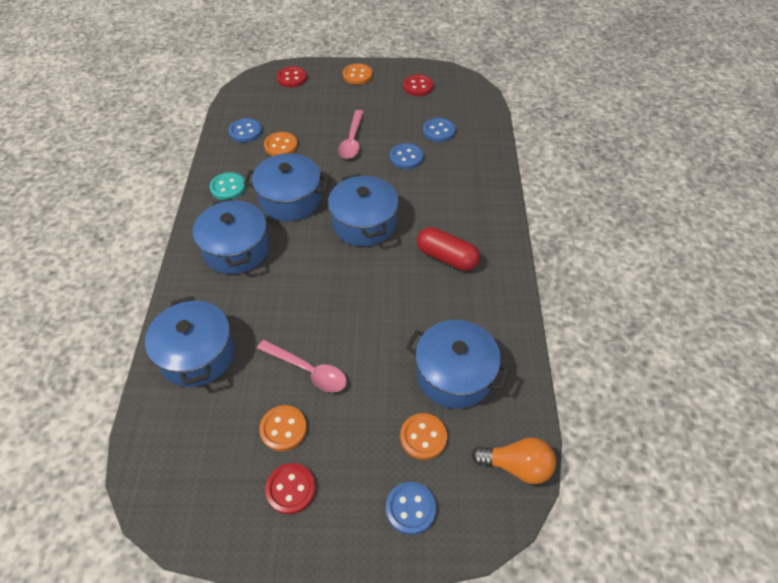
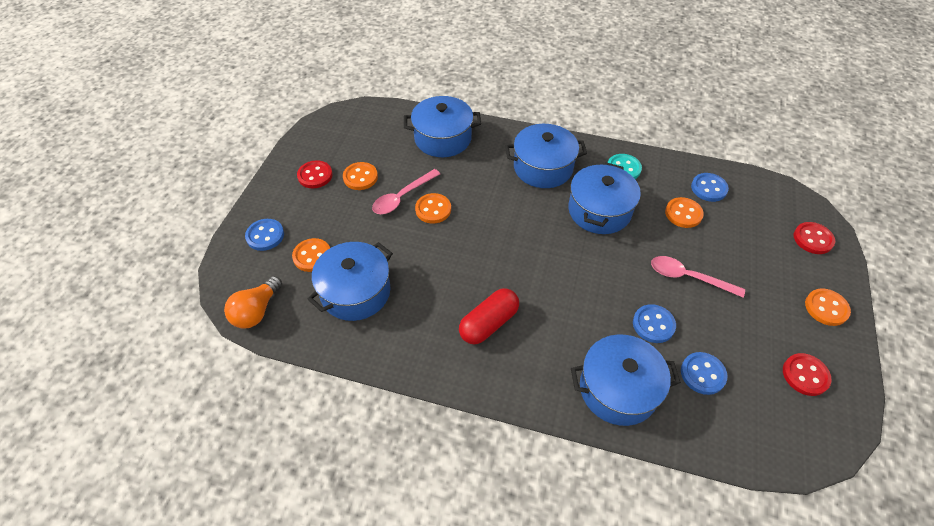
camera: 105 degrees right, 0 degrees up
(320, 334) = (433, 209): none -> orange button
(364, 223) = (554, 263): blue pot -> blue pot (618, 389)

